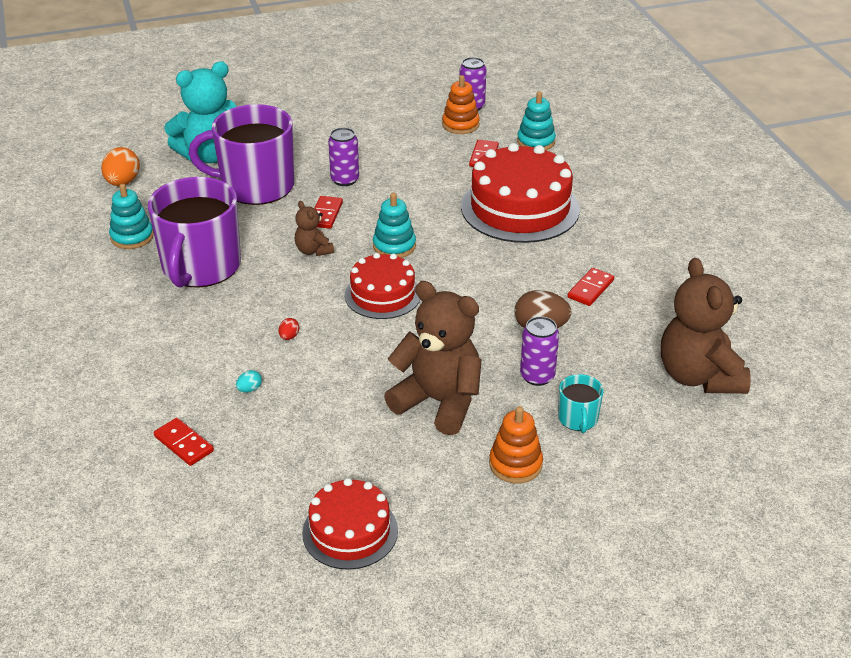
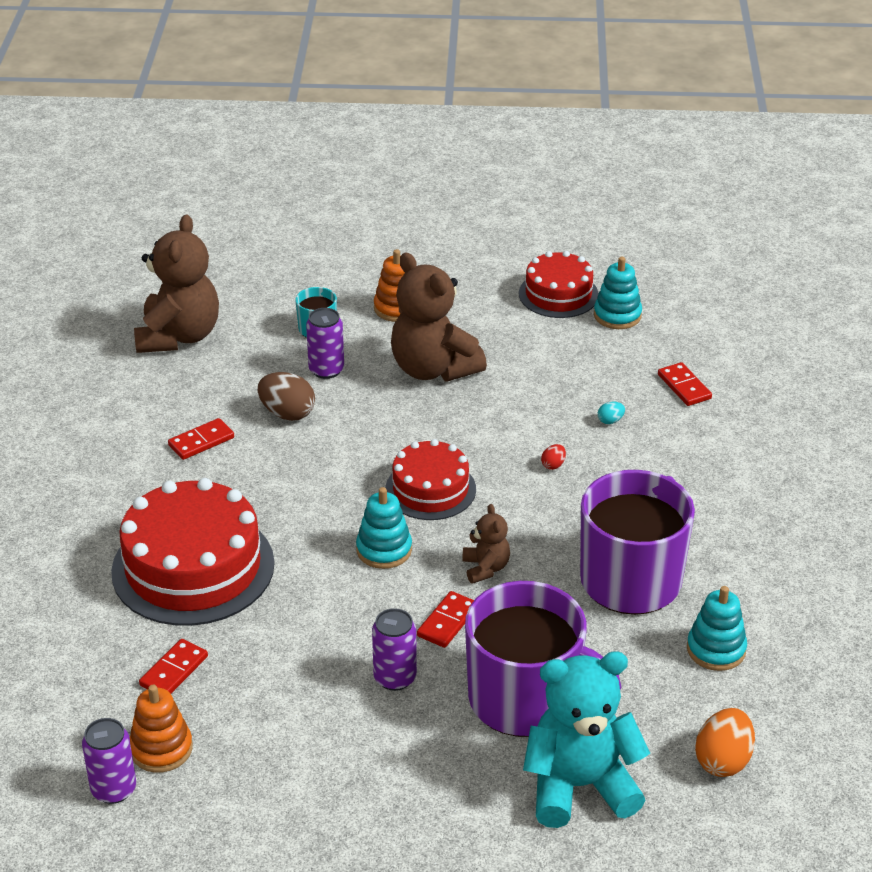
camera: 160 degrees left, 0 degrees up
(536, 141) = (78, 680): turquoise stacking toy -> turquoise stacking toy (617, 315)

